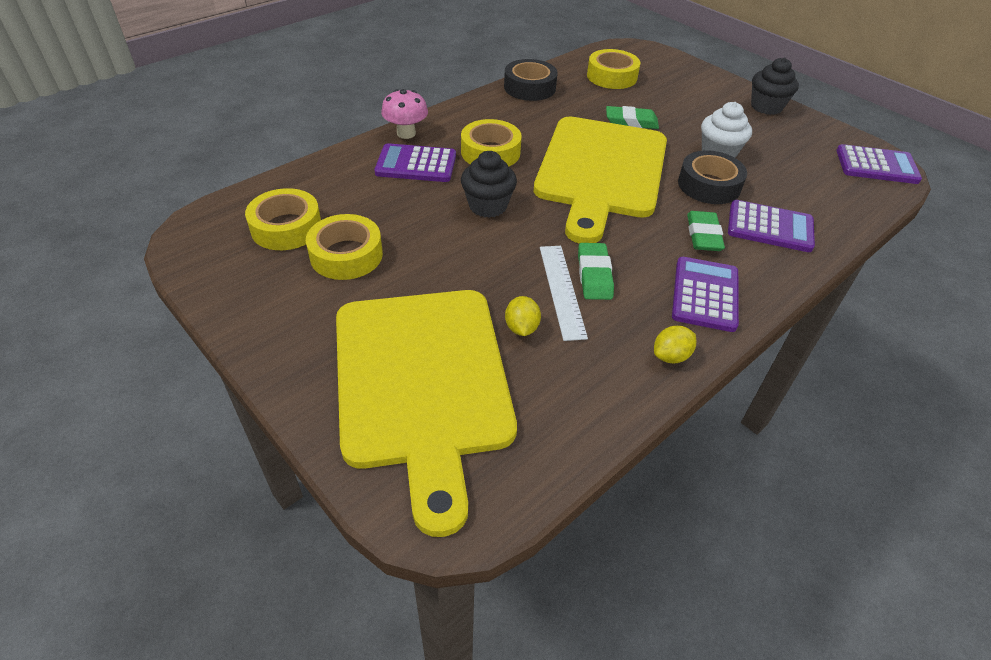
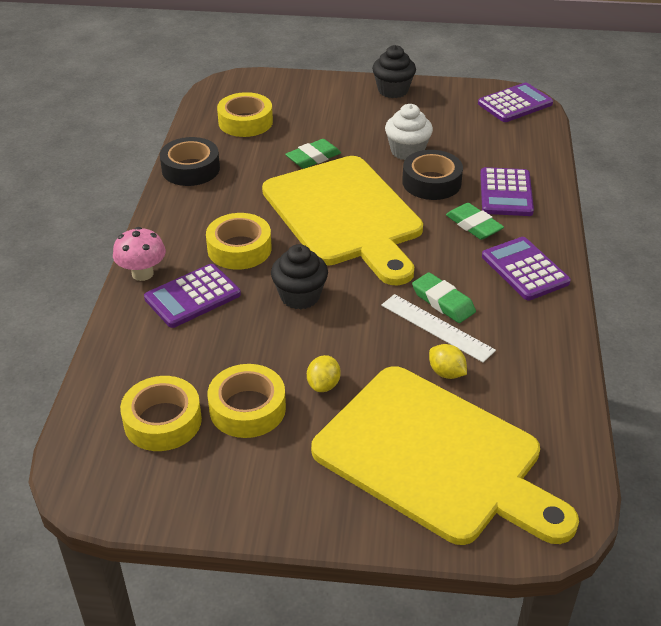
camera: 40 degrees left, 5 degrees down
(671, 356) = (555, 326): yellow lemon -> yellow lemon (323, 385)
(770, 227) = (505, 193): purple calculator -> purple calculator turned 120 degrees clockwise

